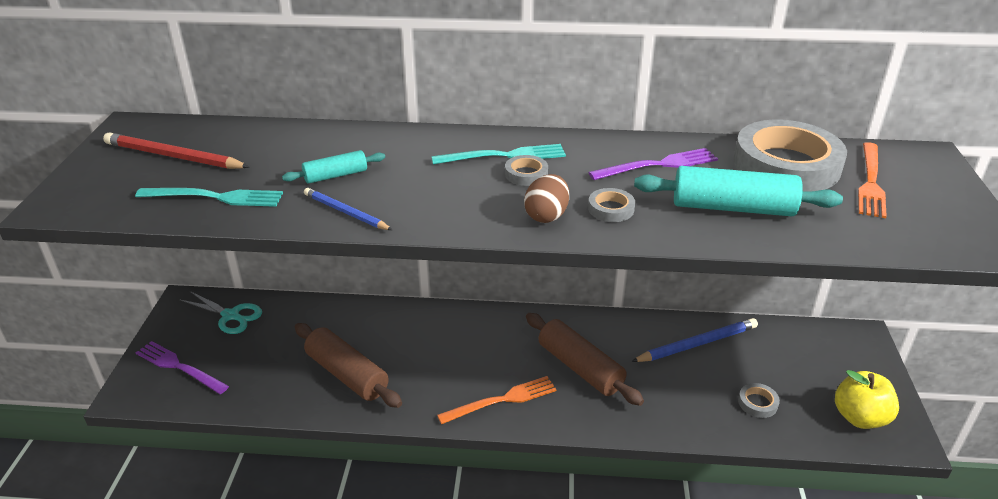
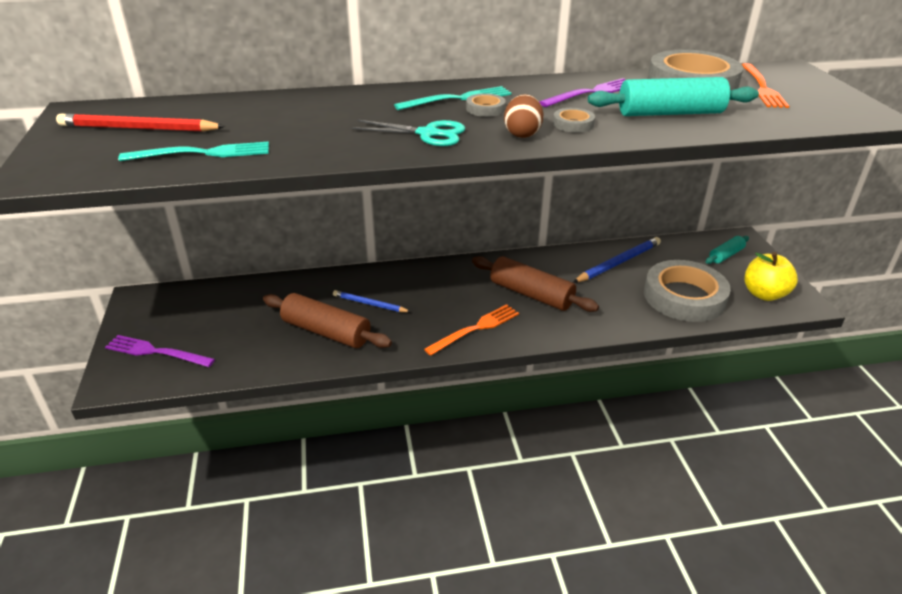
camera: 15 degrees left, 0 degrees up
(230, 316) = (190, 302): turquoise scissors -> turquoise scissors (428, 134)
(335, 175) = (312, 126): turquoise rolling pin -> turquoise rolling pin (725, 255)
(346, 212) = (339, 150): blue pencil -> blue pencil (370, 304)
(757, 403) = (684, 296): grey tape -> grey tape, size x2.45

